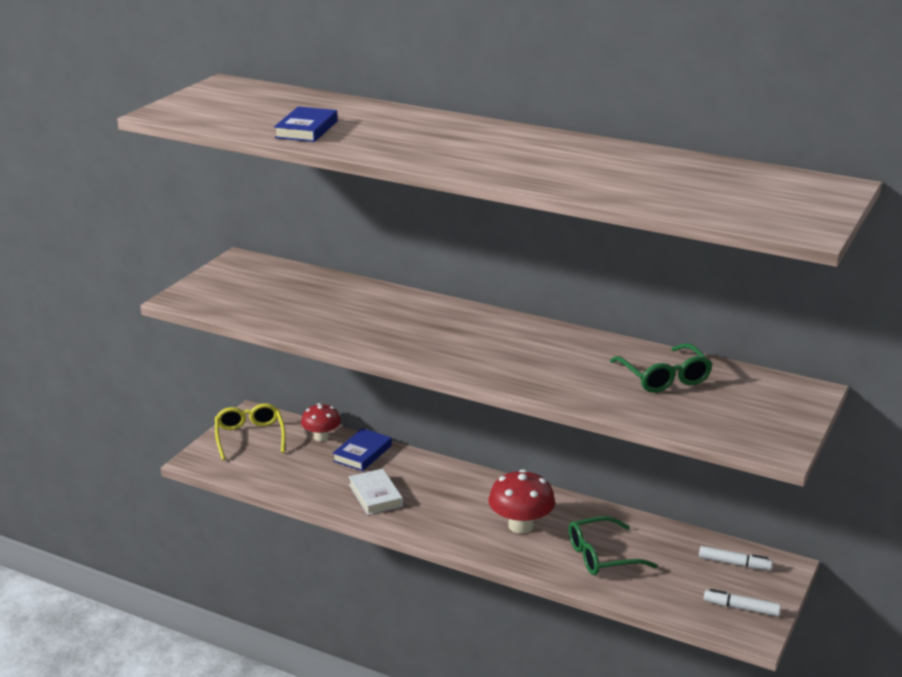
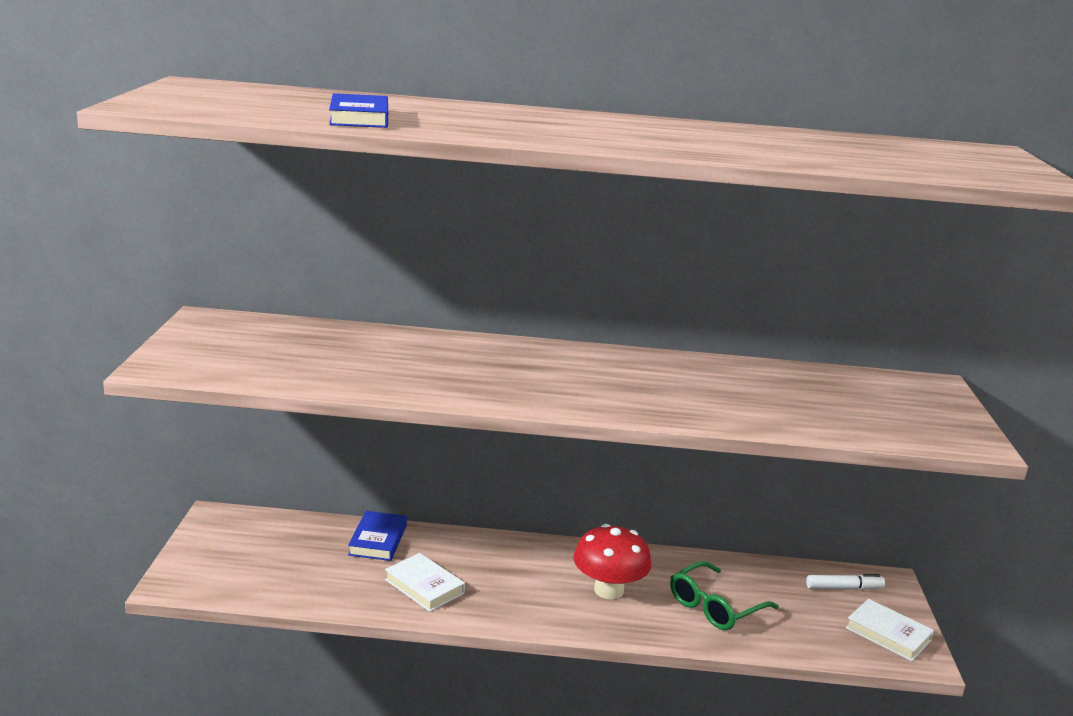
camera: 25 degrees left, 5 degrees down
(250, 437) = (227, 544): yellow glasses -> none
(321, 437) = (317, 529): red mushroom -> none
(664, 377) = (793, 388): green glasses -> none
(741, 608) = (888, 634): white marker -> white book

